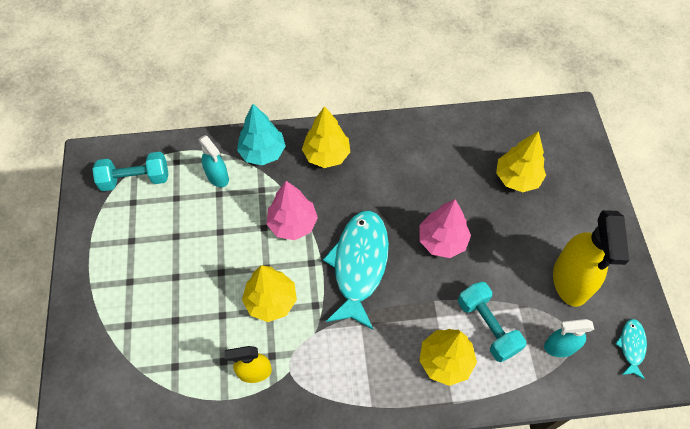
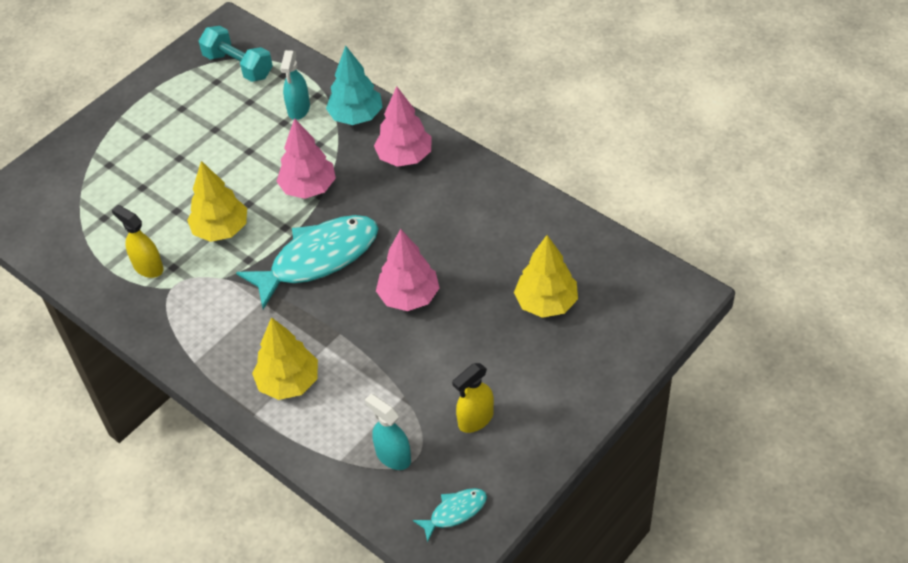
camera: 50 degrees right, 10 degrees down
(326, 155) = (404, 157): yellow tree -> pink tree
(487, 326) = (356, 389): turquoise dumbbell -> none
(571, 281) = (475, 419): yellow spray bottle -> yellow spray bottle, size x0.56

